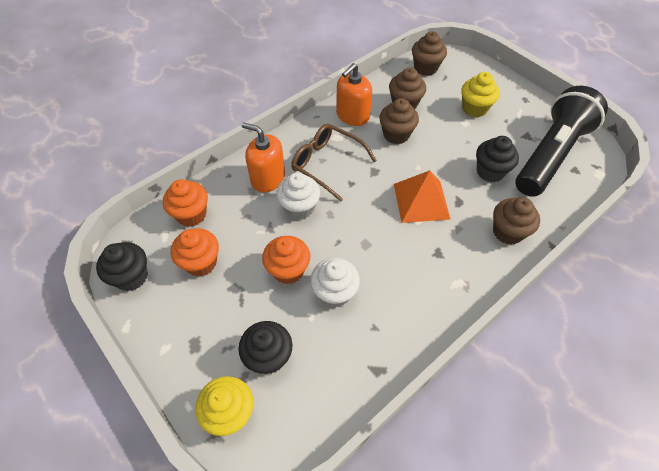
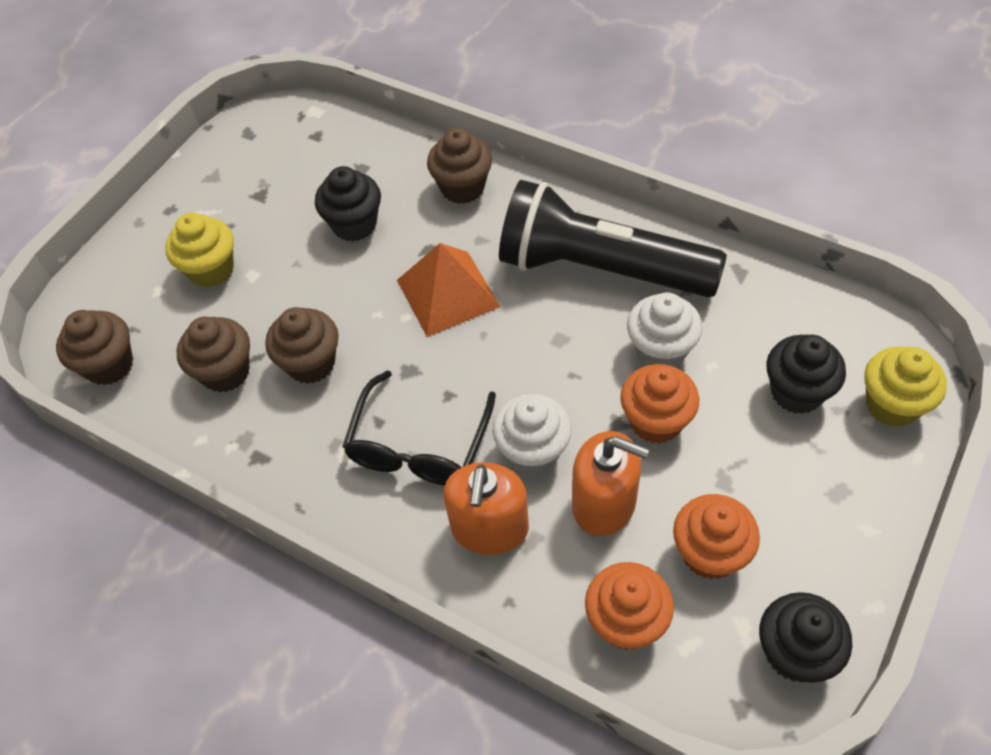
camera: 105 degrees left, 0 degrees up
(327, 164) = (419, 445): brown glasses -> black glasses
(352, 115) = (280, 446): orange soap dispenser -> orange soap dispenser (604, 503)
(551, 155) = (294, 163): black flashlight -> black flashlight (600, 268)

